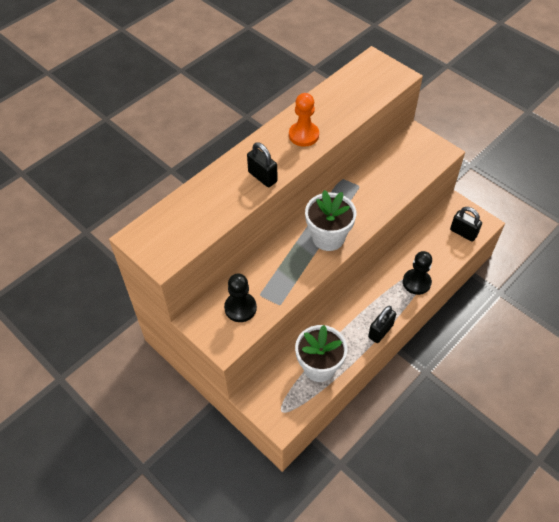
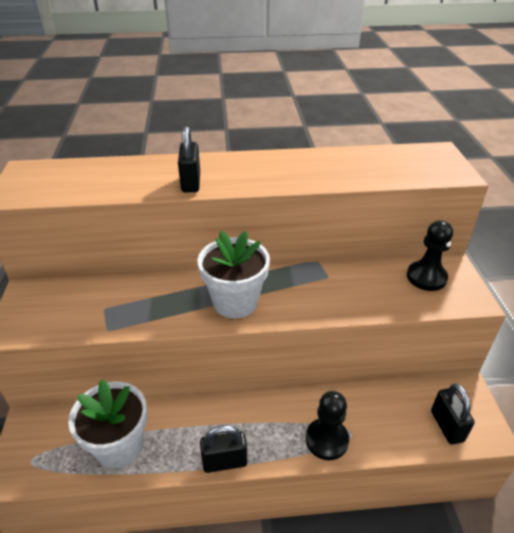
camera: 40 degrees right, 15 degrees down
(240, 308) = (72, 308): black pawn -> black pawn (426, 277)
(303, 135) = (279, 172): orange pawn -> none

